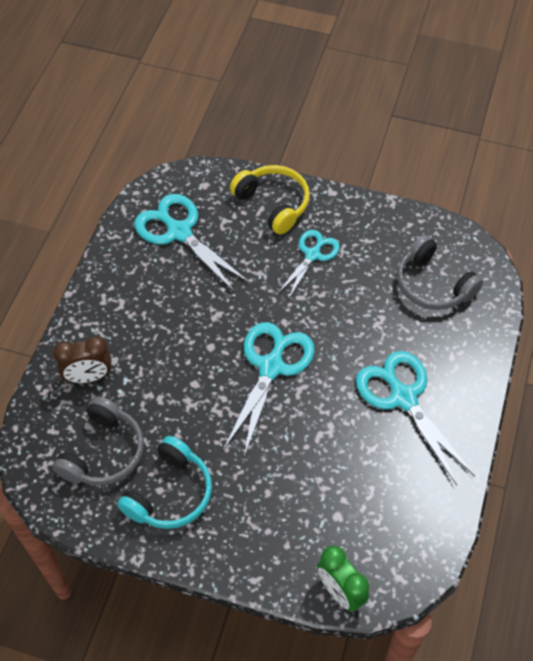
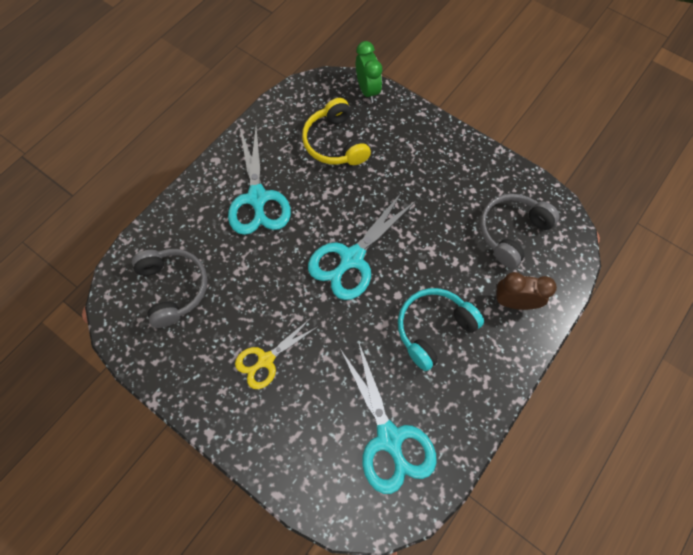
camera: 160 degrees left, 10 degrees up
(170, 493) = (465, 185): turquoise headphones -> turquoise headphones (433, 329)
(273, 204) = (277, 440): yellow headphones -> yellow headphones (335, 143)
(312, 255) = (266, 360): turquoise scissors -> yellow scissors

